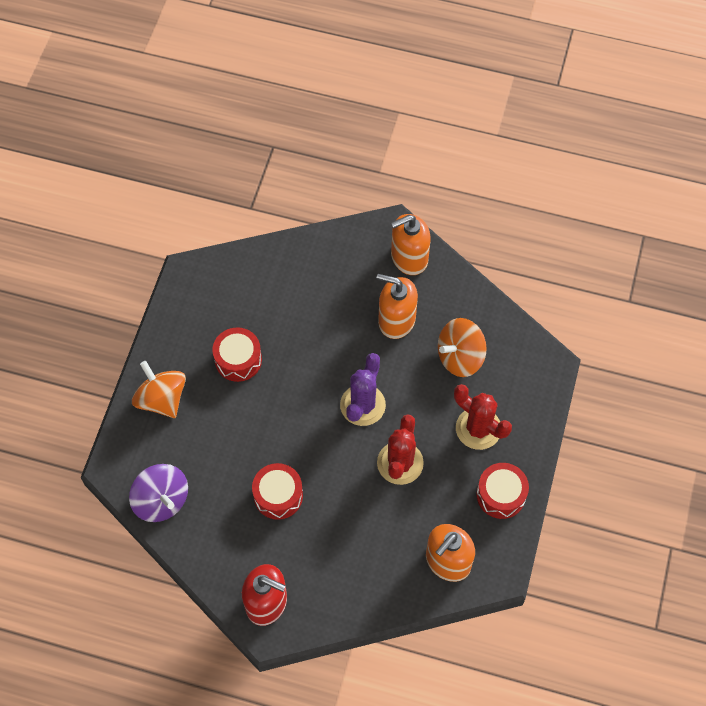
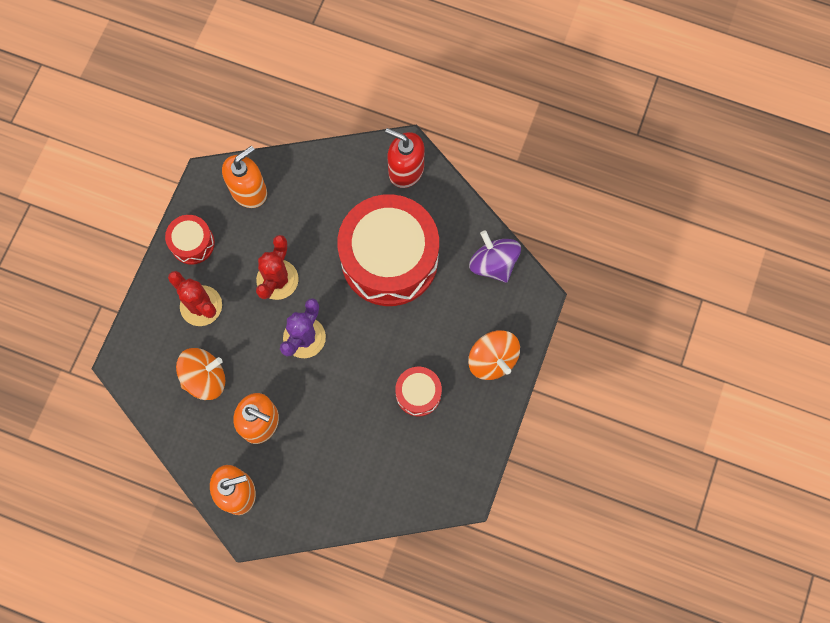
camera: 175 degrees left, 10 degrees up
(278, 495) = (389, 259): red drum -> red drum, size x2.21

